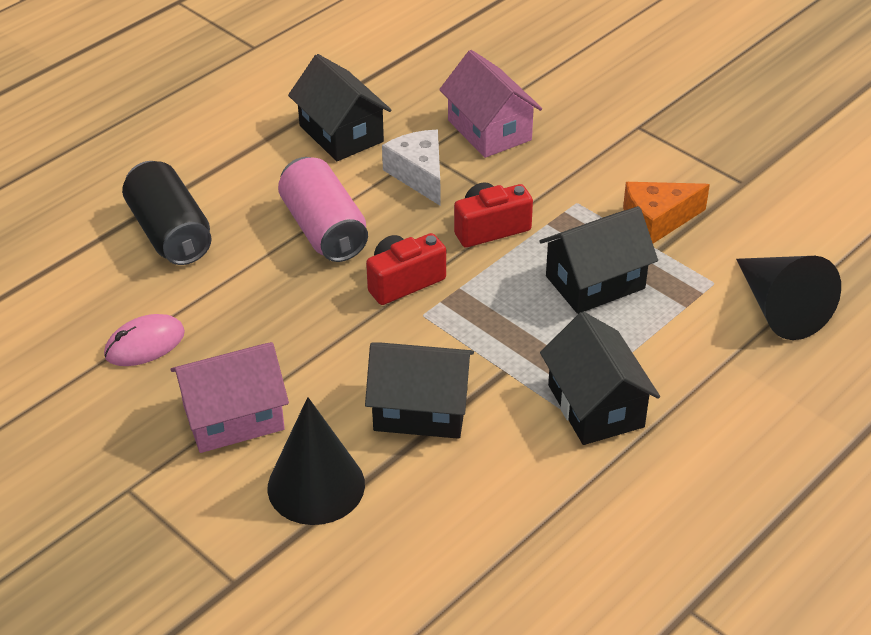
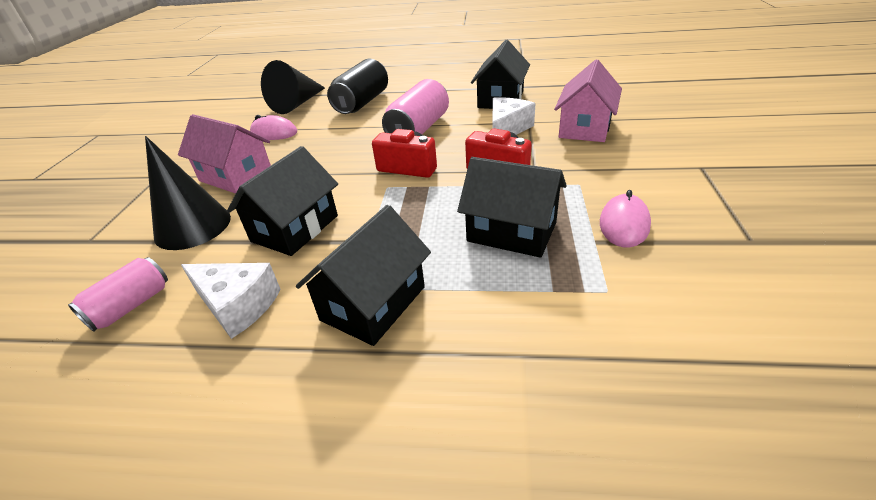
camera: 55 degrees right, 5 degrees down
(420, 410) = (295, 228): black house -> black house turned 60 degrees clockwise
(423, 564) = (131, 306): none -> pink can
(507, 489) = (238, 305): none -> white cheese
(657, 221) = (624, 224): orange cheese -> pink mouse
(780, 309) = (642, 355): black cone -> black cone (297, 104)

